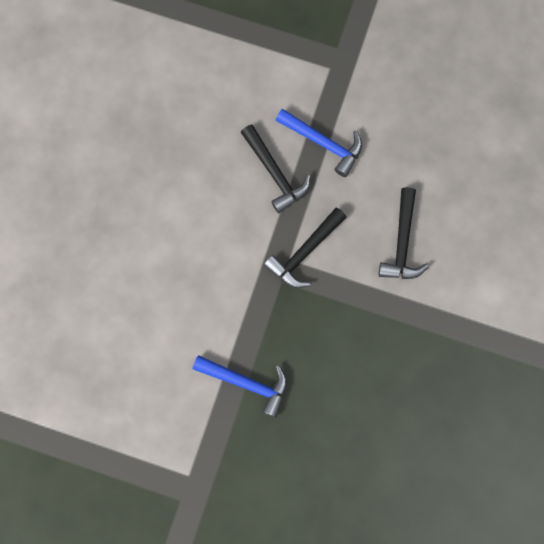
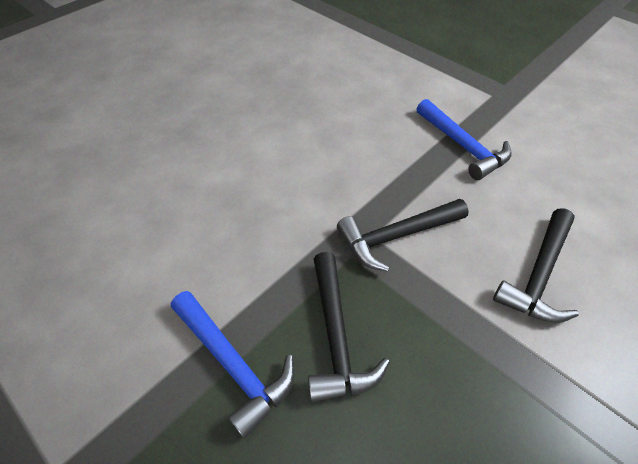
camera: 25 degrees right, 25 degrees down
(275, 173) = (395, 153): black hammer -> black hammer (336, 336)

